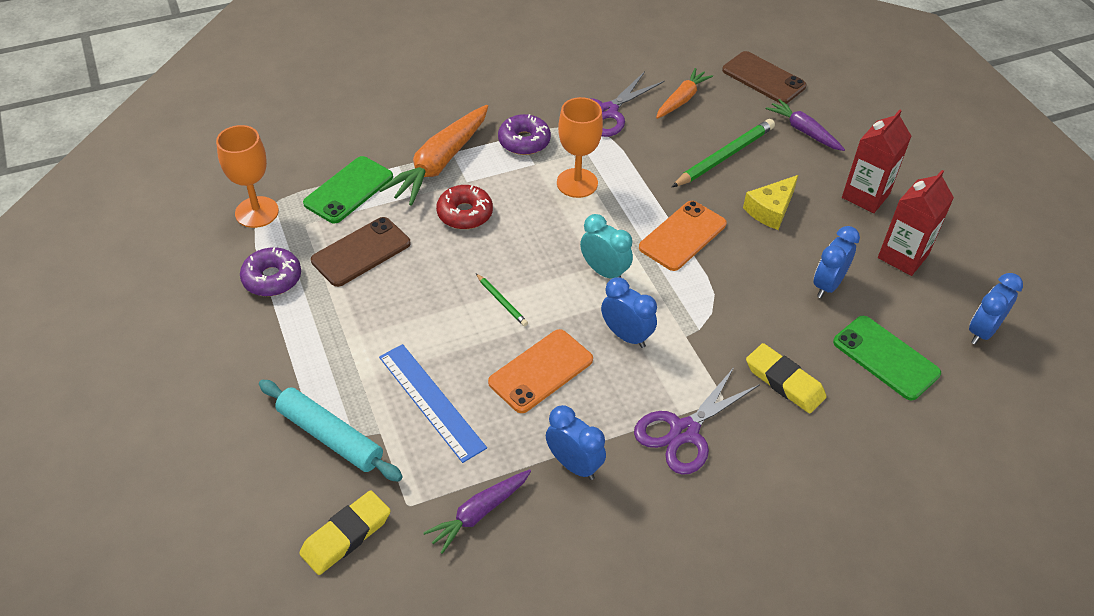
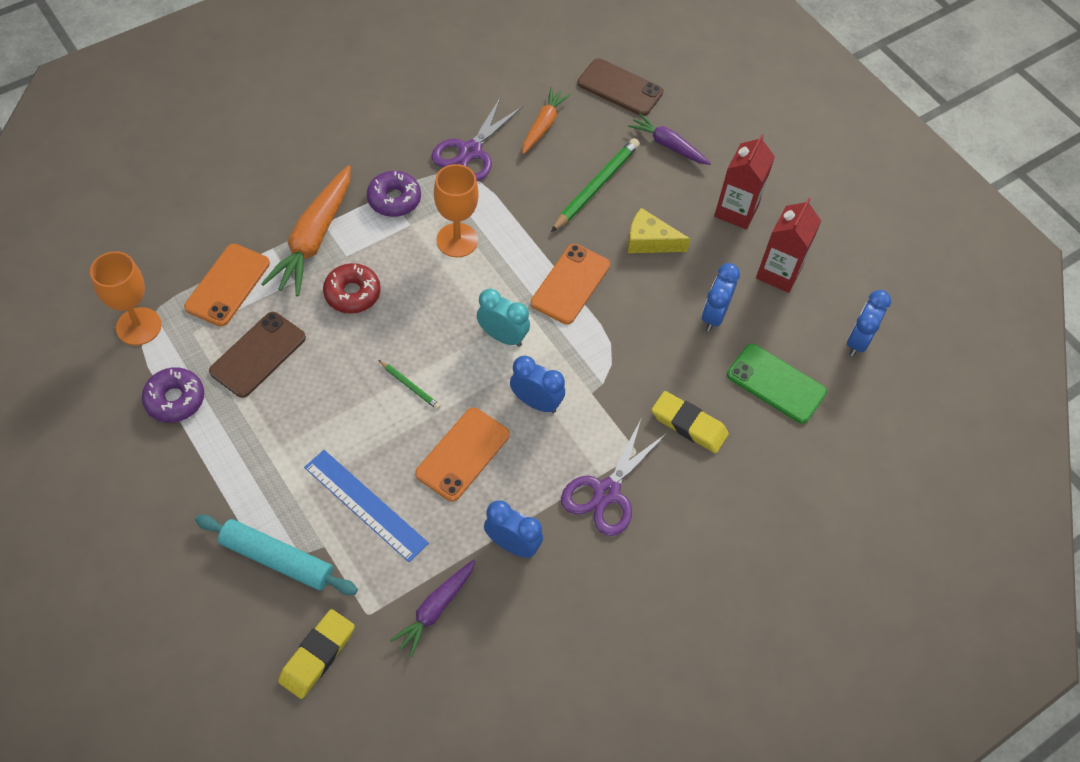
camera: 15 degrees left, 10 degrees up
(348, 190) = (227, 285): green phone -> orange phone
(770, 210) = (649, 241): yellow cheese -> yellow cheese turned 75 degrees clockwise

